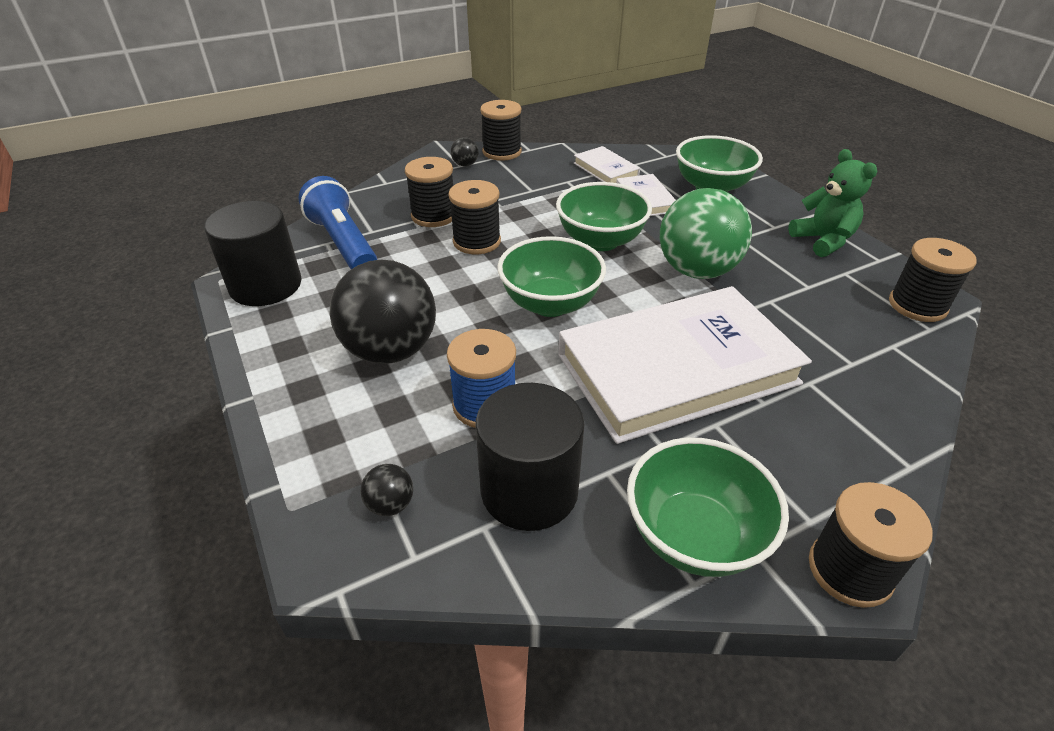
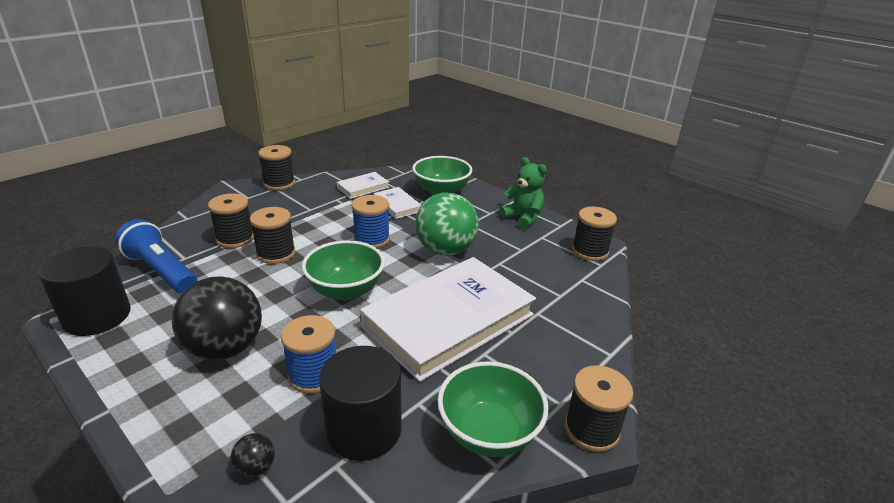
camera: 20 degrees left, 10 degrees down
(465, 165) = (251, 196): black ball -> none
(600, 241) = (372, 239): green bowl -> blue spool
(606, 169) = (363, 187): white book -> white book turned 75 degrees counterclockwise

